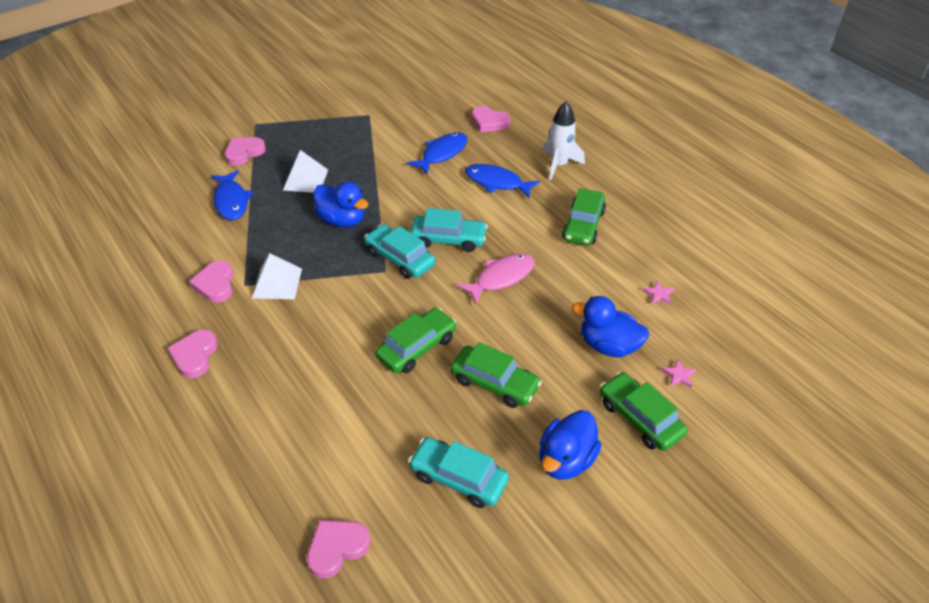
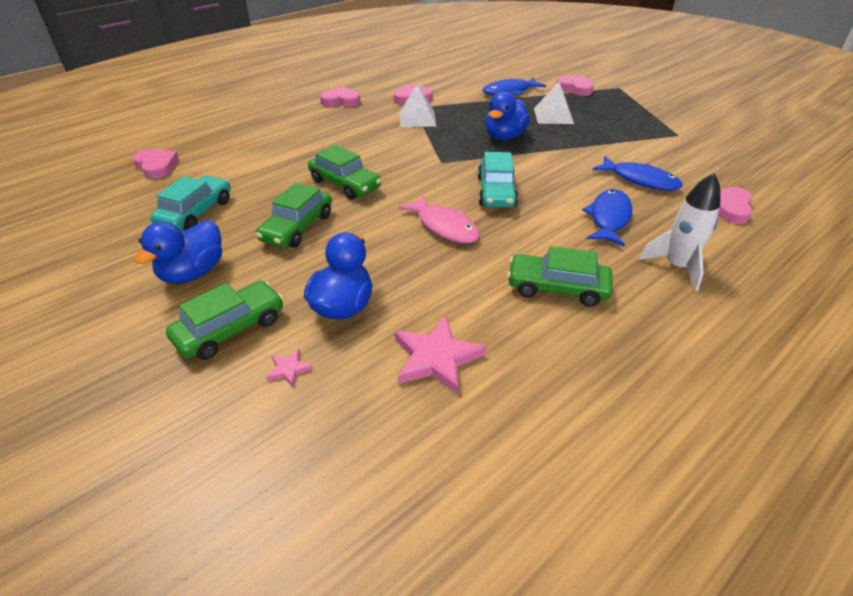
camera: 85 degrees right, 5 degrees down
(400, 258) = (460, 168): turquoise car -> none
(566, 460) = (193, 273): blue duck -> blue duck turned 90 degrees counterclockwise
(658, 294) = (436, 358): pink star -> pink star, size x2.09

